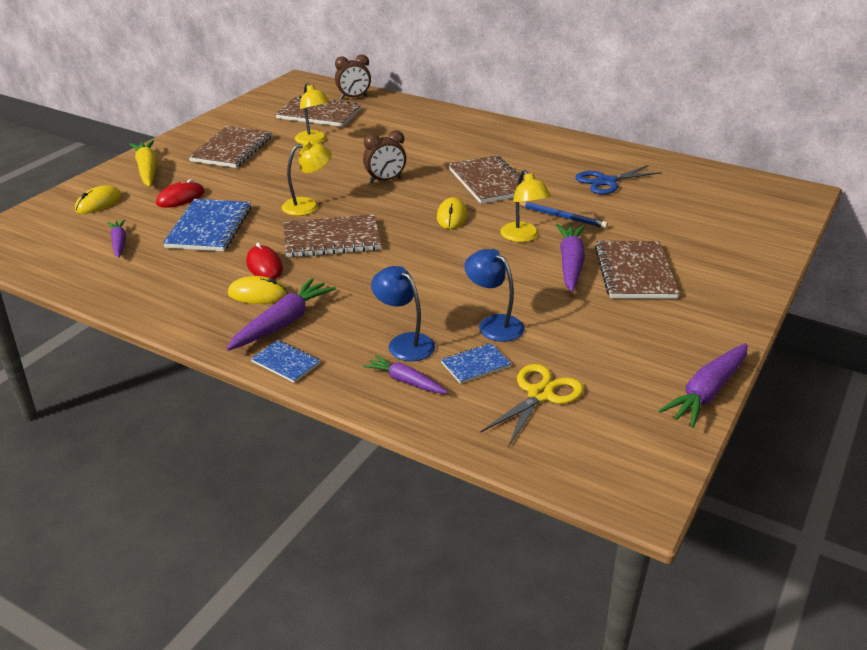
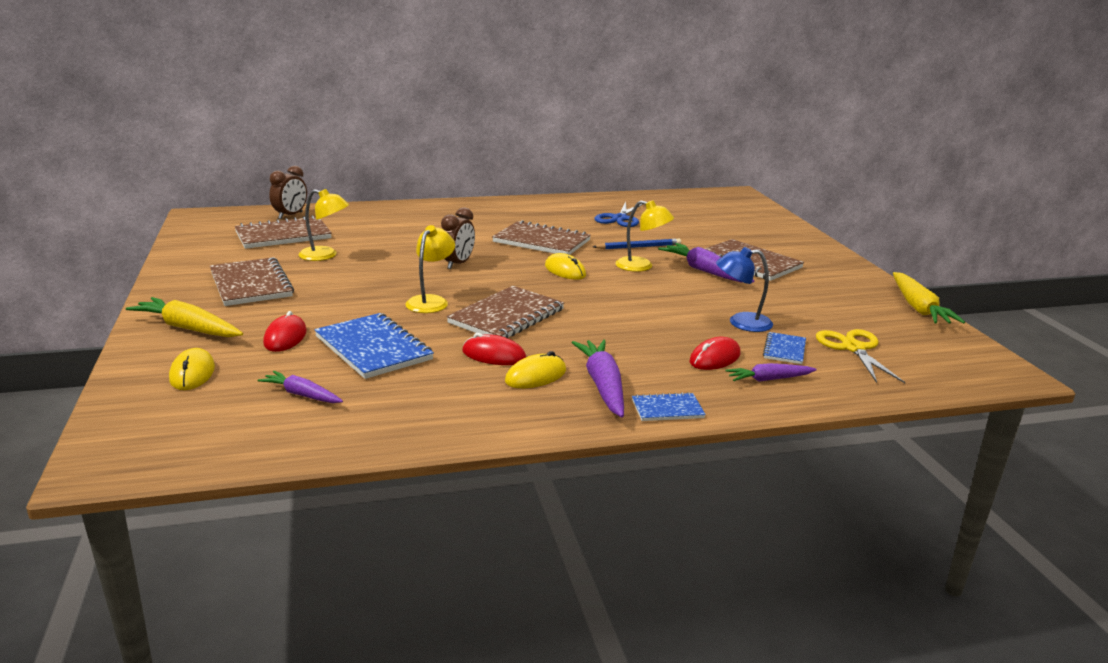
camera: 45 degrees left, 10 degrees down
(404, 343) = (715, 358): blue lamp -> red mouse
(707, 392) = (918, 308): purple carrot -> yellow carrot

